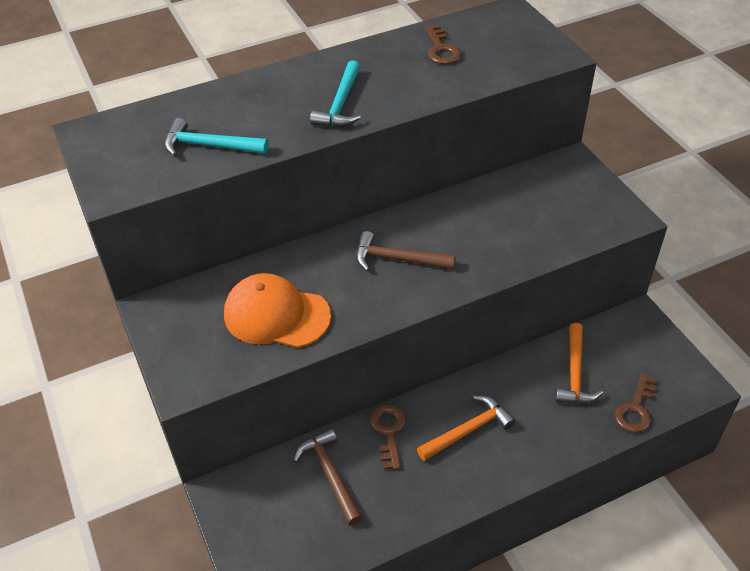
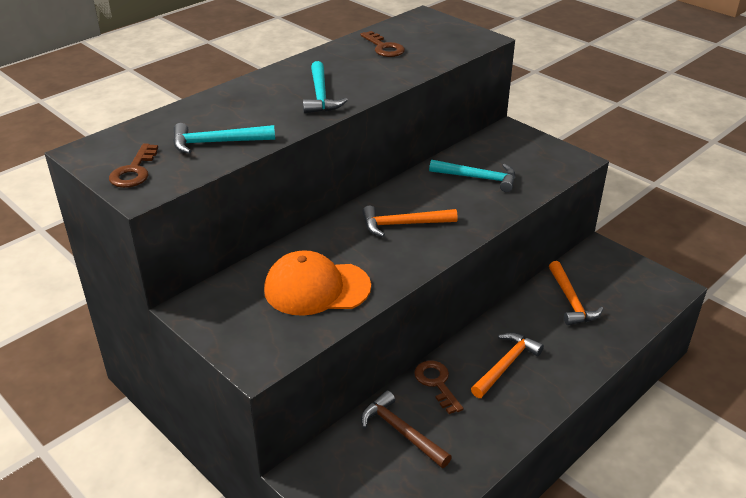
camera: 20 degrees left, 10 degrees down
(397, 259) = (403, 224): brown hammer -> orange hammer
(506, 218) = (478, 178): none -> turquoise hammer
(636, 409) = (633, 316): brown key -> brown key (134, 171)

